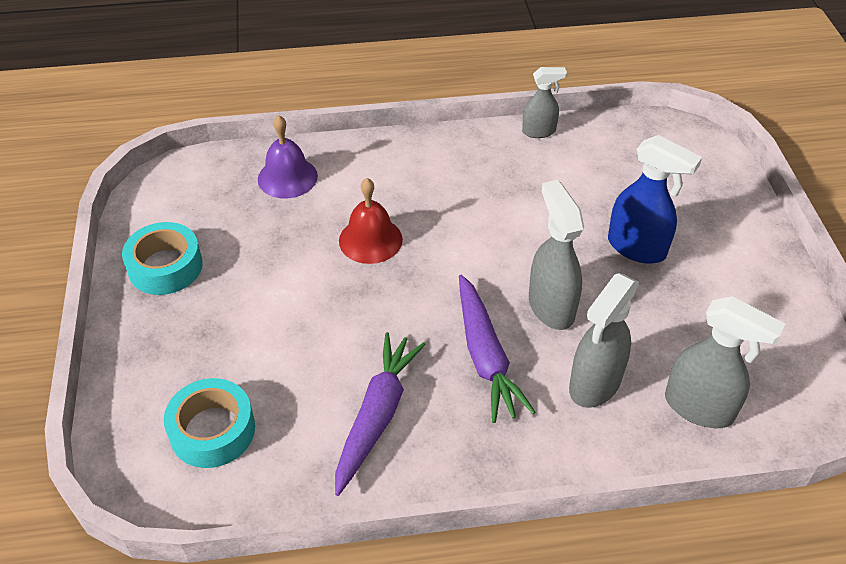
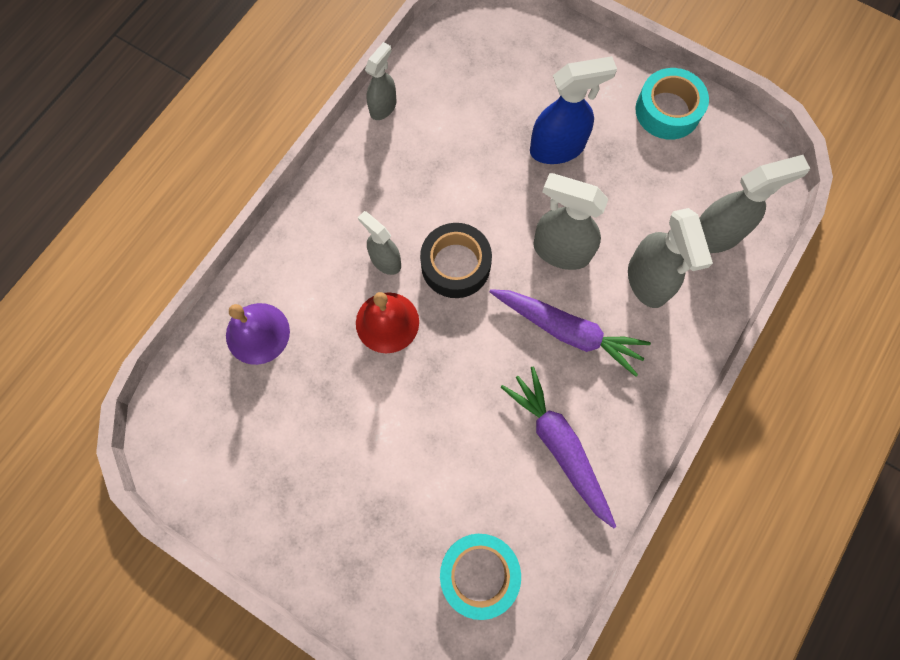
camera: 50 degrees left, 25 degrees up
(165, 267) = (275, 502): turquoise tape -> turquoise tape (667, 110)
(419, 208) = (385, 260): none -> grey spray bottle
(462, 249) = (455, 265): none -> black tape

